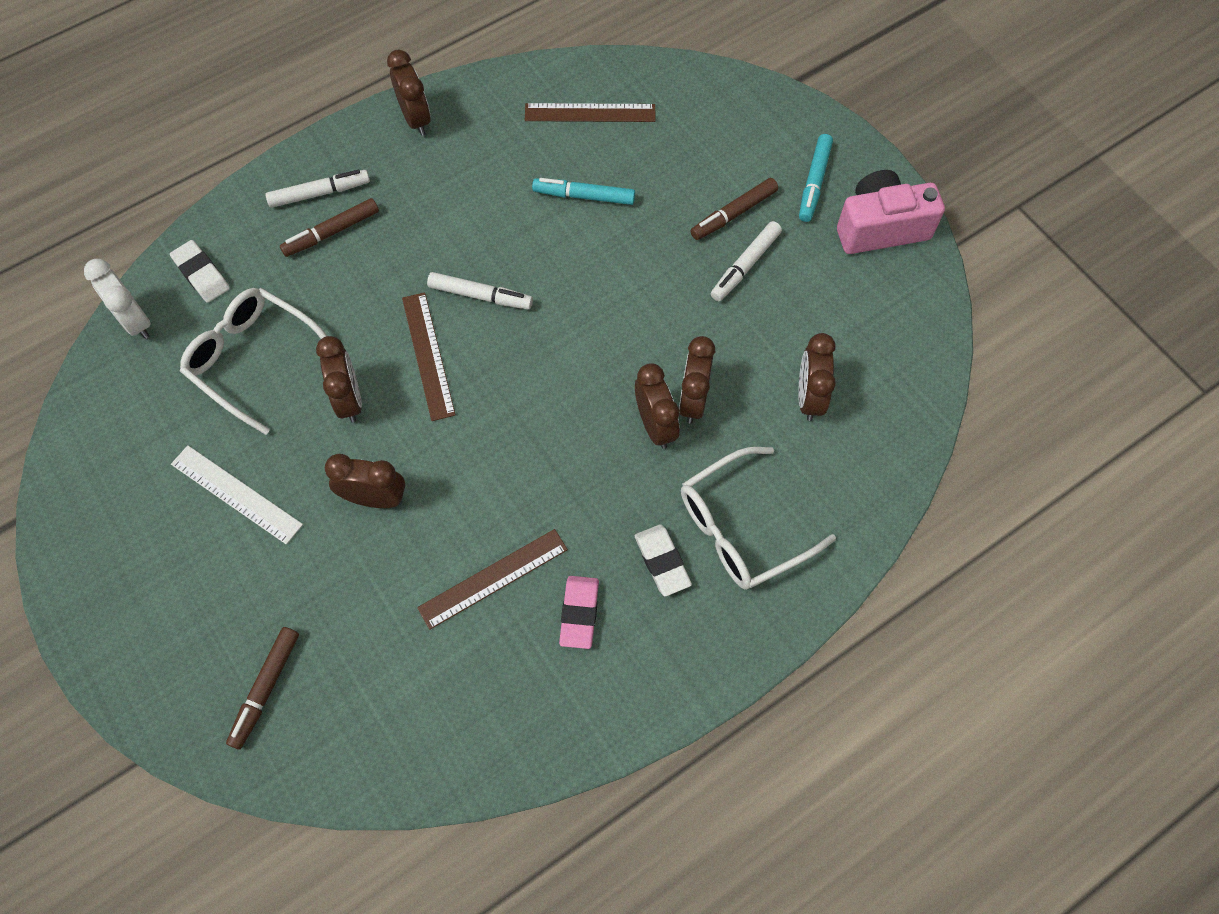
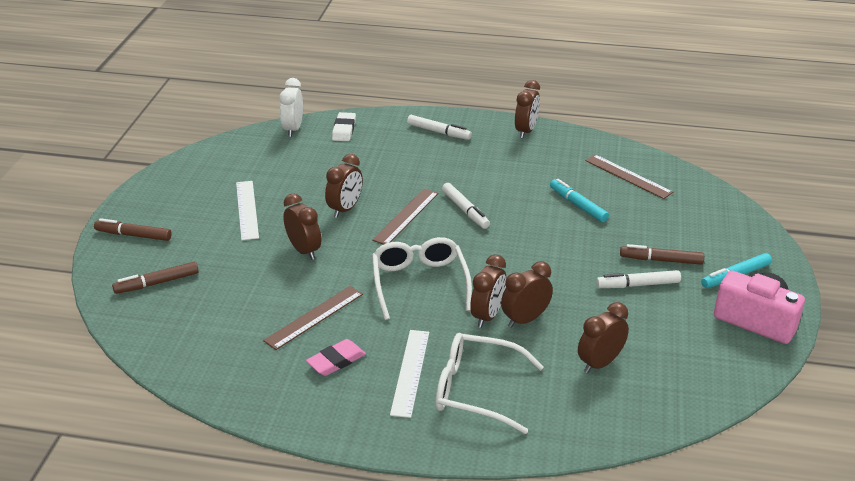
camera: 45 degrees right, 30 degrees down
(253, 359) = (323, 170): white glasses -> white glasses (419, 282)
(331, 232) = (424, 148): brown marker -> brown marker (133, 235)
(493, 578) = (314, 317): brown ruler -> brown ruler turned 60 degrees counterclockwise
(662, 562) = (410, 372): white eraser -> white ruler

